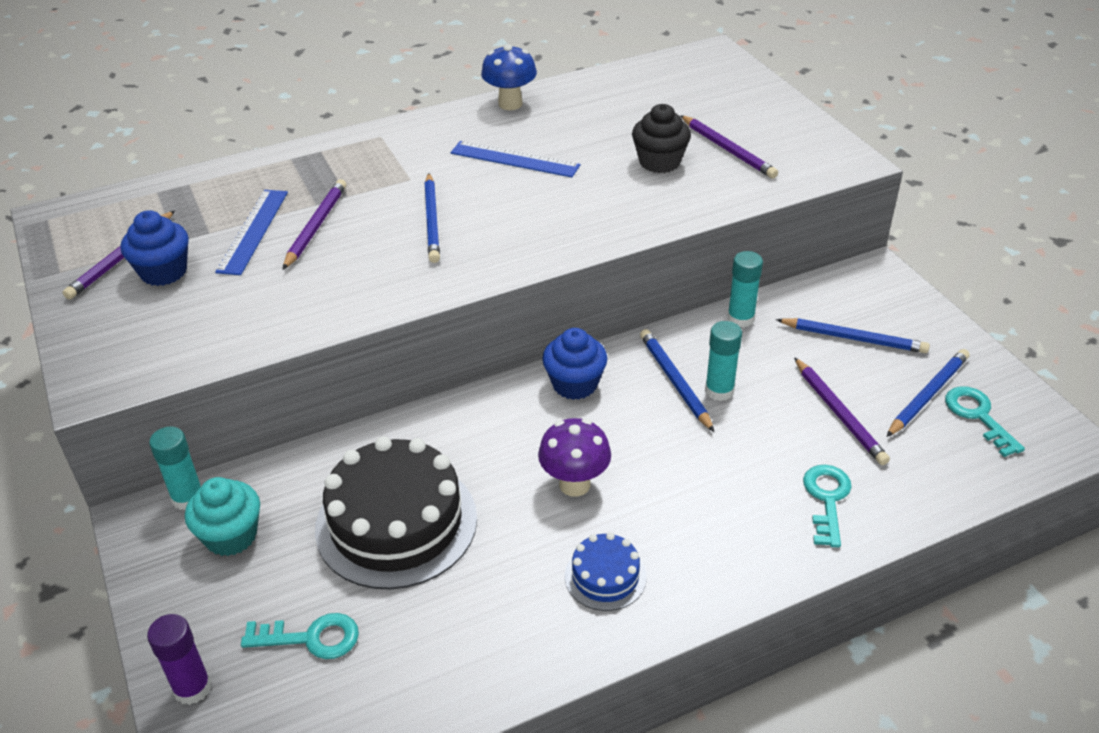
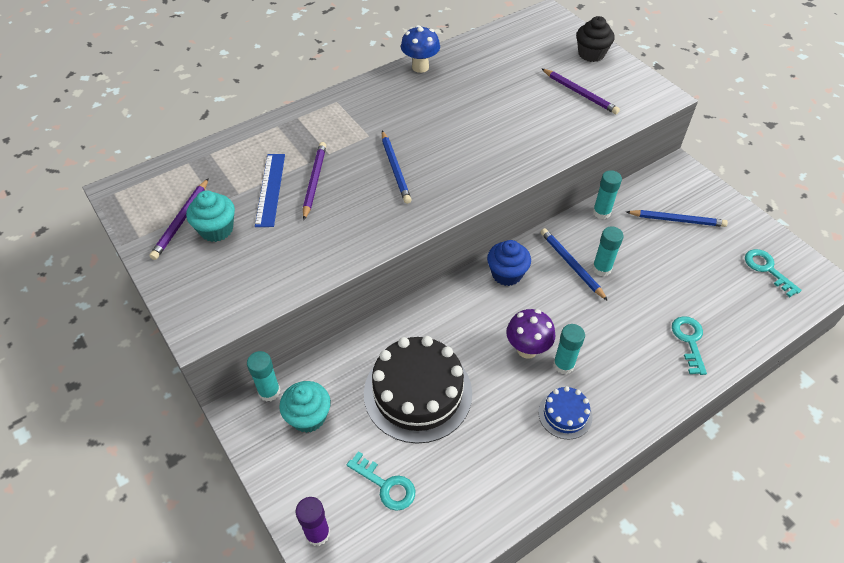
camera: 10 degrees left, 10 degrees up
(163, 272) = (216, 229): blue cupcake -> turquoise cupcake
(311, 638) = (386, 485): turquoise key -> turquoise key turned 45 degrees clockwise
(514, 159) = (437, 113): blue ruler -> none
(623, 510) = (563, 365): none -> turquoise glue stick
(659, 162) = (537, 107): black cupcake -> black cupcake (591, 54)
(839, 414) = (681, 277): purple pencil -> none
(928, 395) = (733, 257): blue pencil -> none

